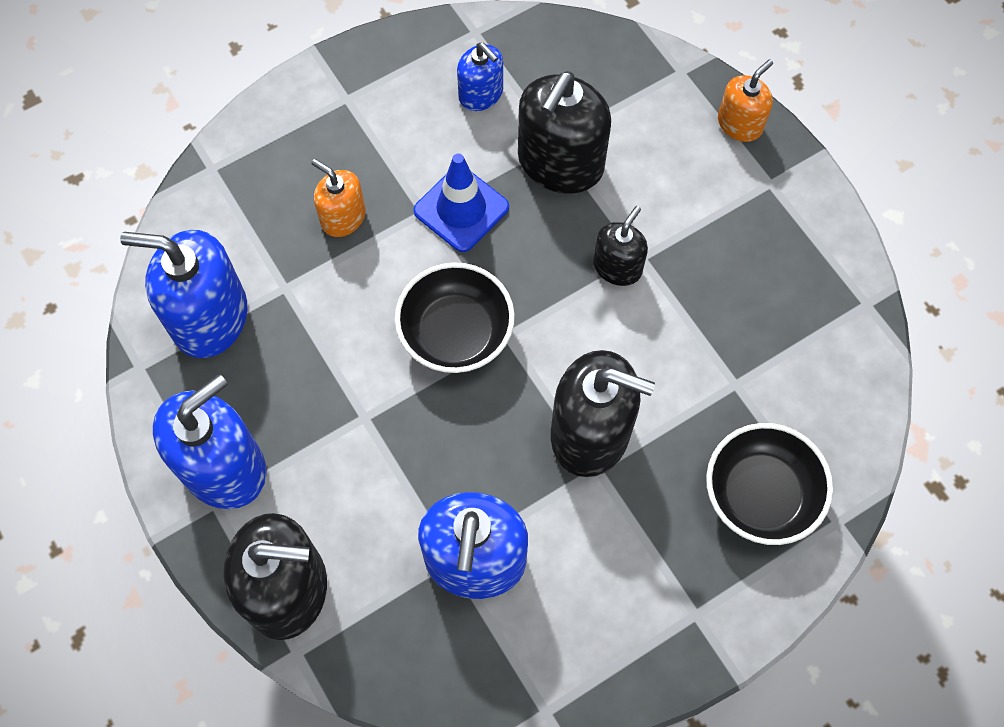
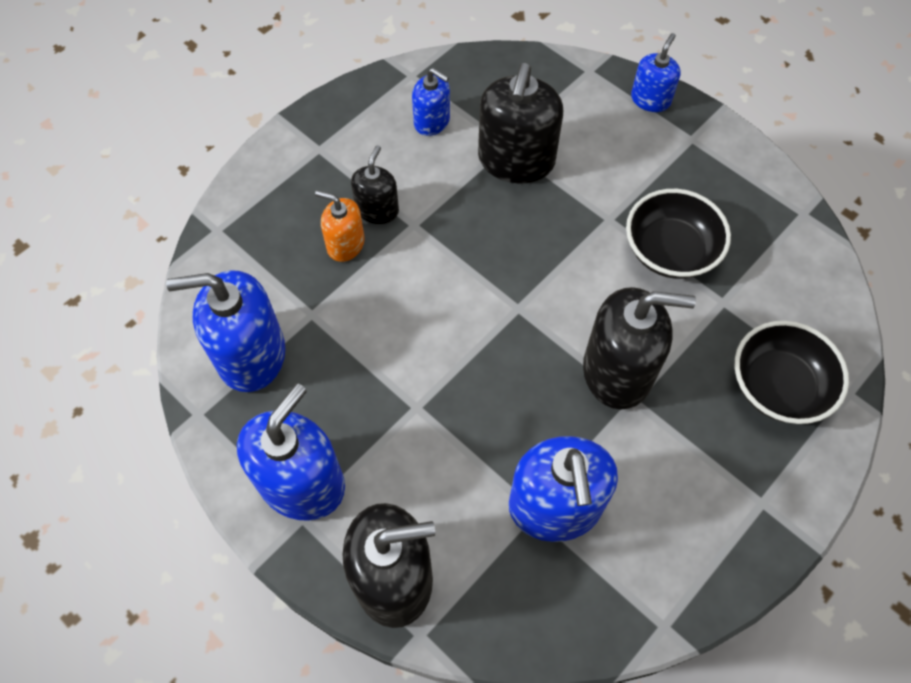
camera: 15 degrees left, 5 degrees down
(456, 333) = (474, 316): black bowl -> black bowl (670, 251)
(461, 209) = (445, 215): blue traffic cone -> none
(617, 267) = (592, 231): black soap dispenser -> black soap dispenser (377, 210)
(740, 124) = (650, 99): orange soap dispenser -> blue soap dispenser

